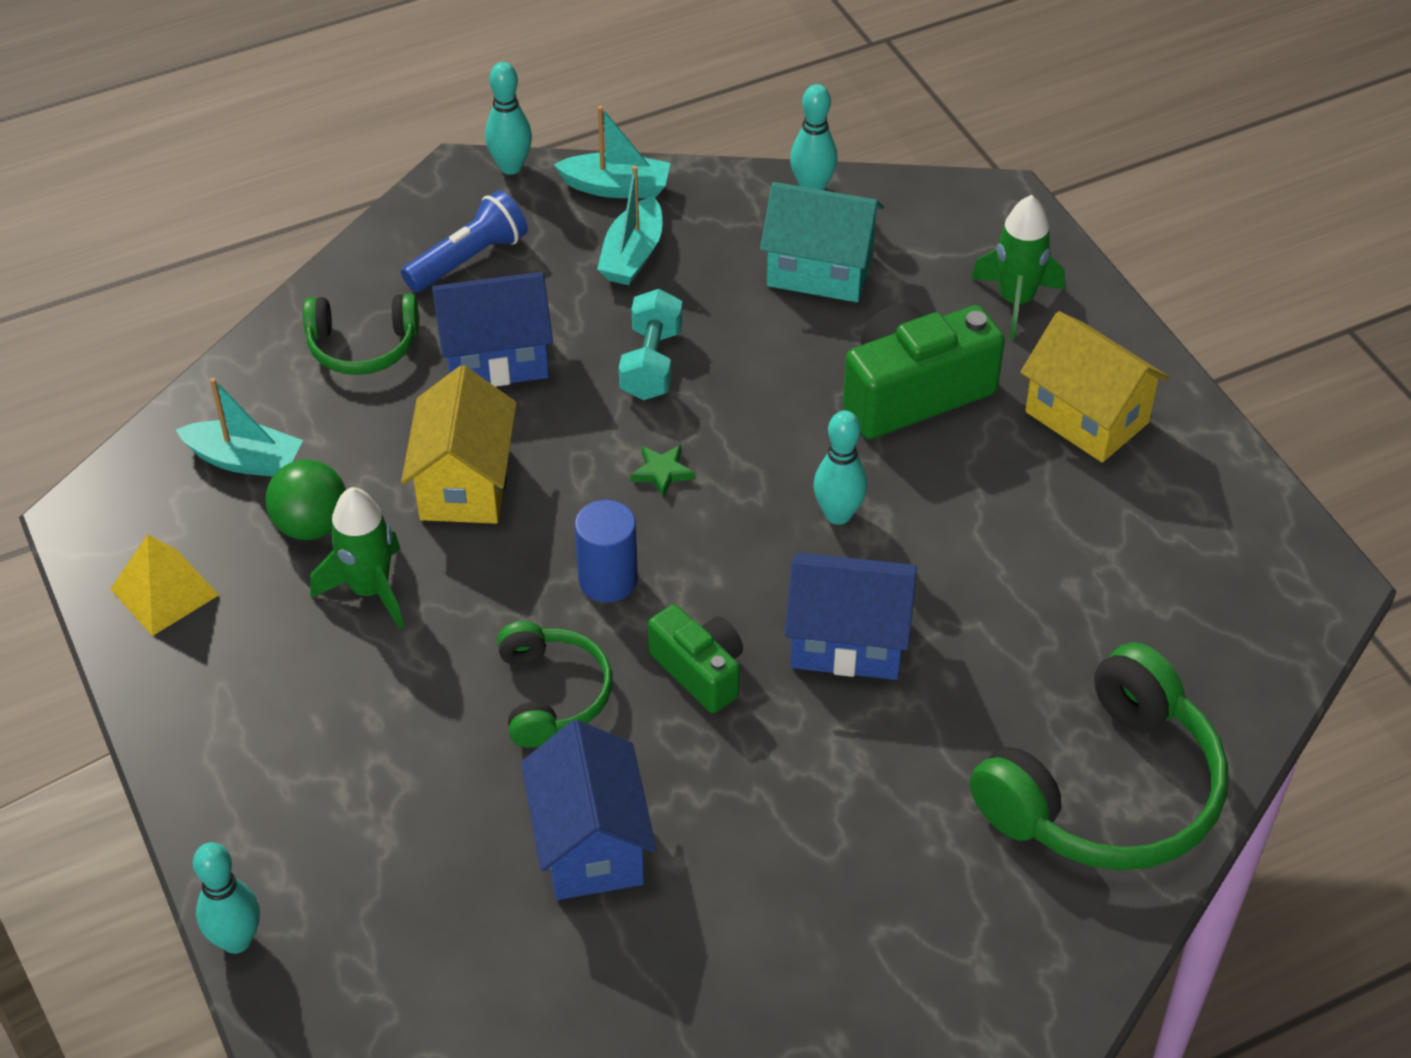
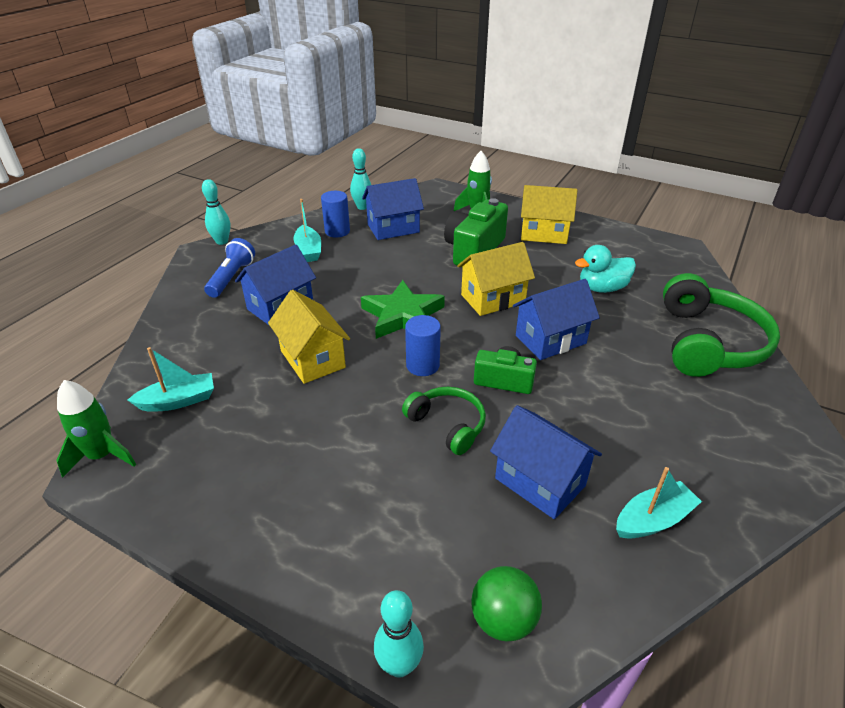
camera: 35 degrees left, 10 degrees down
(164, 592) = (179, 487): yellow pyramid -> none
(311, 525) = (245, 412): green ball -> green ball (503, 620)
(362, 346) = (206, 328): green headphones -> none
(370, 590) = (305, 426): green rocket -> green rocket (102, 456)
(616, 187) = (278, 232): turquoise boat -> turquoise boat (653, 519)
(651, 363) = (356, 281): turquoise dumbbell -> none
(662, 472) = (402, 316): green star -> green star, size x2.47
(716, 231) = (337, 231): none -> blue cylinder
(820, 270) = (393, 228): turquoise house -> blue house
(838, 514) = (493, 299): turquoise bowling pin -> yellow house
(1052, 591) = (602, 288): none -> turquoise duck

